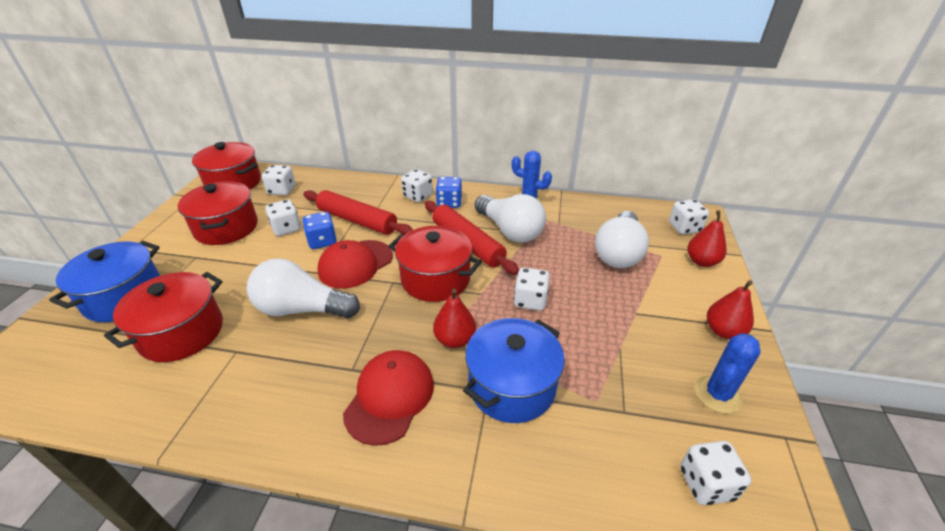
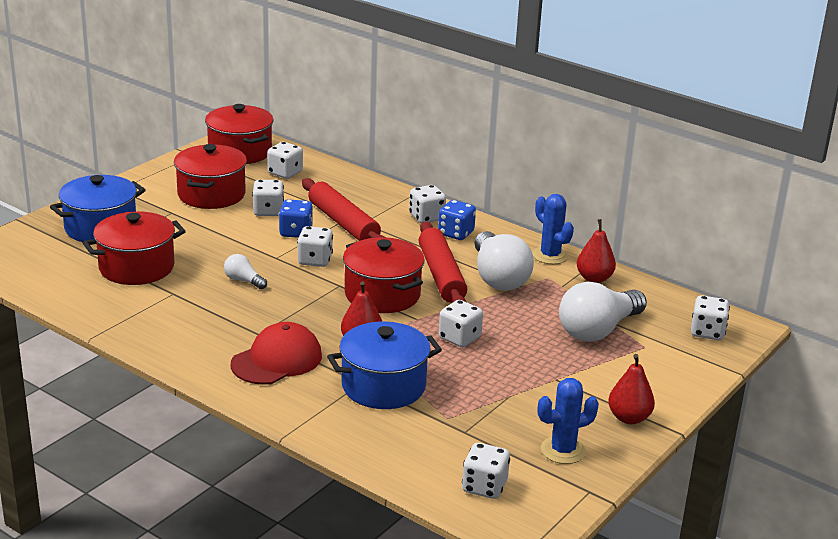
camera: 25 degrees right, 10 degrees down
(302, 309) = (243, 281): white light bulb -> white light bulb, size x0.47
(355, 264) = (315, 260): red cap -> white dice
(701, 261) = (684, 365): red pear -> red pear (594, 278)

